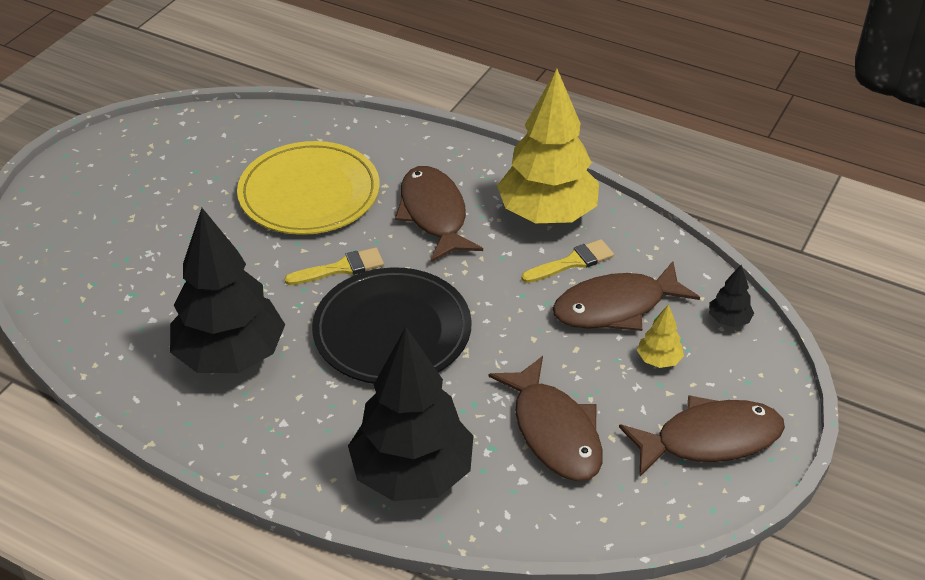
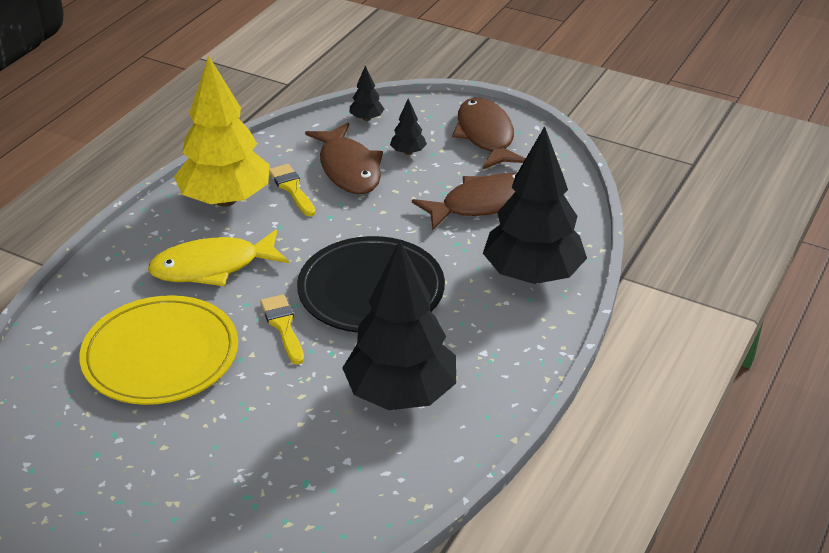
camera: 90 degrees left, 5 degrees down
(434, 214) = (212, 267): brown fish -> yellow fish
(658, 360) = (408, 152): yellow tree -> black tree

